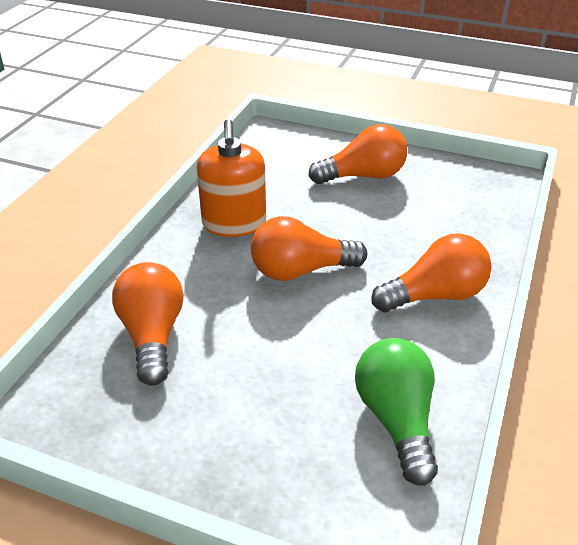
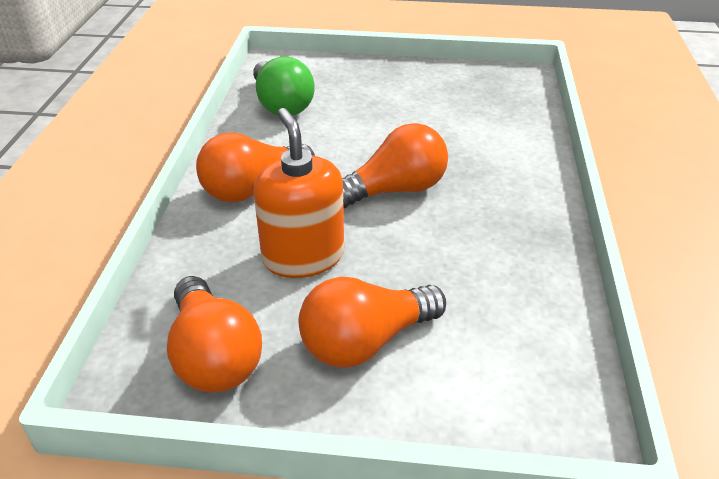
camera: 165 degrees right, 0 degrees up
(152, 335) = (490, 122): orange light bulb -> orange light bulb (214, 356)
(234, 223) = (500, 229): orange soap dispenser -> orange soap dispenser (303, 256)

